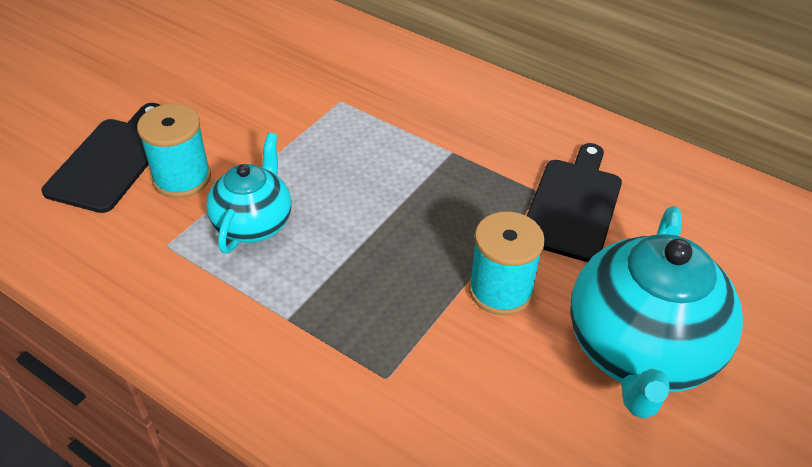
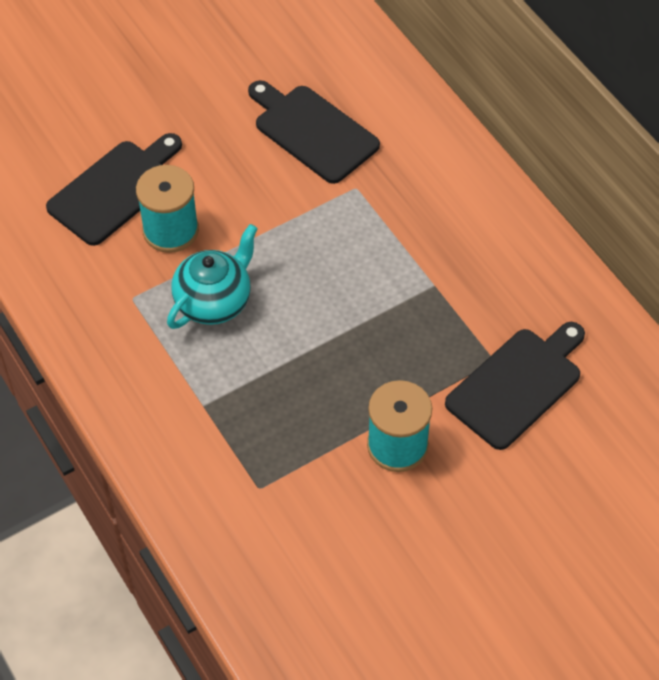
camera: 25 degrees right, 10 degrees up
(280, 72) = (312, 131): none -> black cutting board
(639, 351) = (484, 546): turquoise teapot -> none

